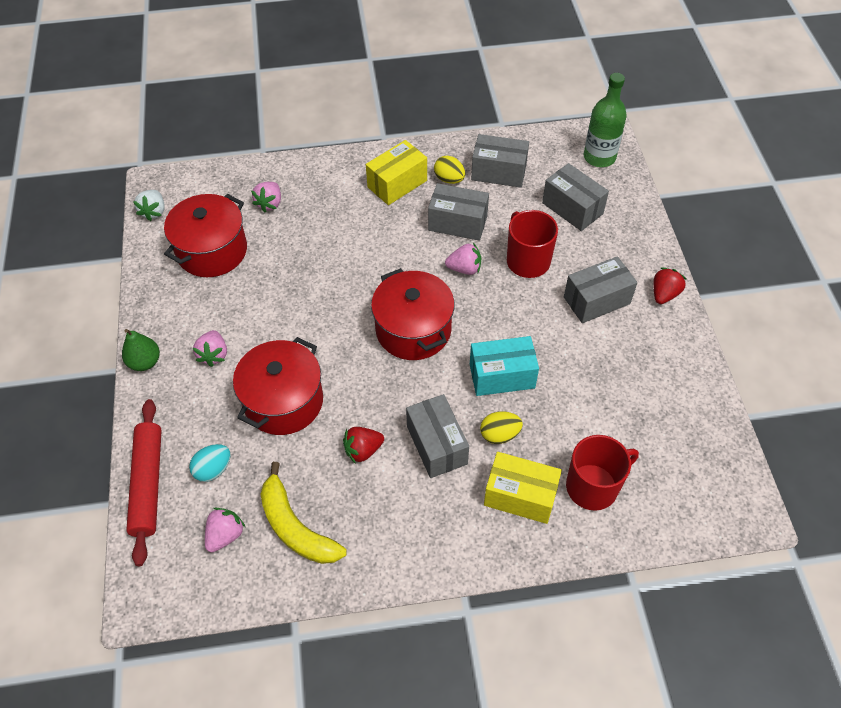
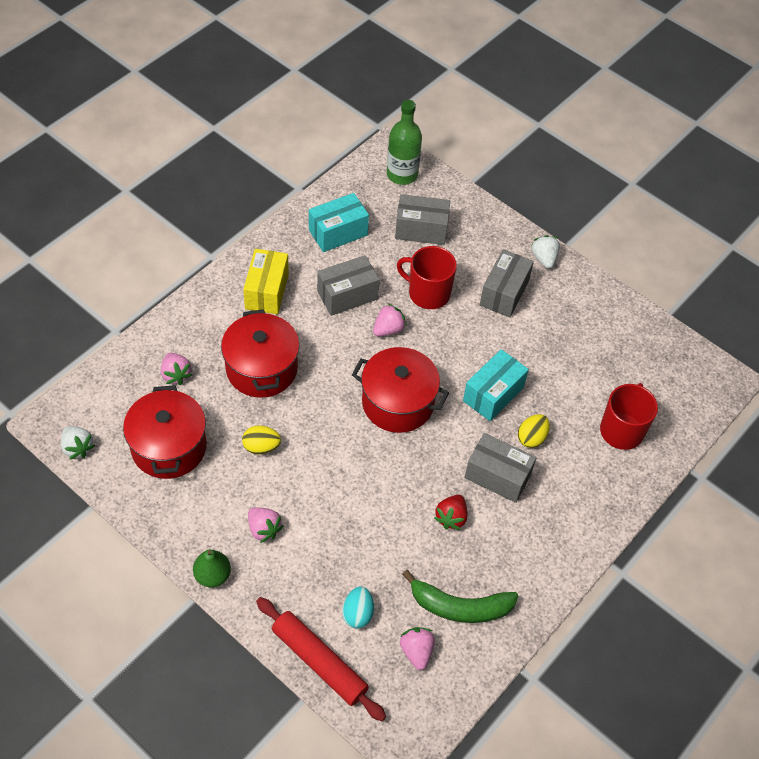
camera: 45 degrees left, 0 degrees up
(283, 401) = (357, 525): red pot -> red pot (261, 368)
(296, 527) = (460, 607): yellow banana -> green banana
(449, 179) = (305, 262): yellow egg -> yellow egg (261, 447)
(498, 172) = (338, 232): grey box -> turquoise box
(520, 496) = (584, 471): yellow box -> none
(664, 294) = (544, 258): red strawberry -> white strawberry

